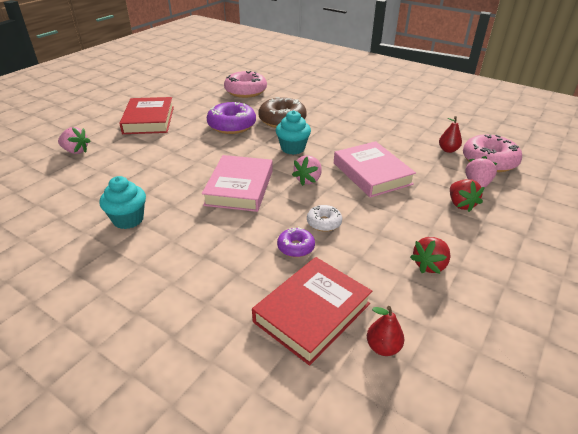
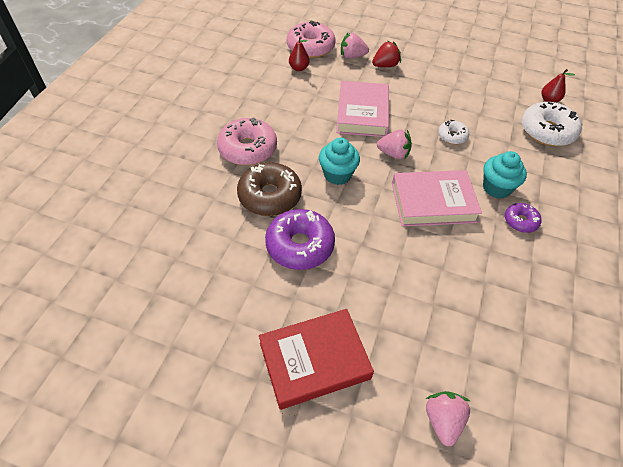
camera: 105 degrees left, 15 degrees up
(128, 219) = (533, 277): turquoise cupcake -> turquoise cupcake (496, 188)
(245, 91) = (179, 259): pink donut -> pink donut (248, 149)
(296, 247) = (491, 148): purple donut -> purple donut (520, 221)
(312, 312) = (547, 131): red book -> white donut
(372, 173) = (362, 113): pink book -> pink book turned 45 degrees counterclockwise
(429, 265) = (466, 82): red strawberry -> none

